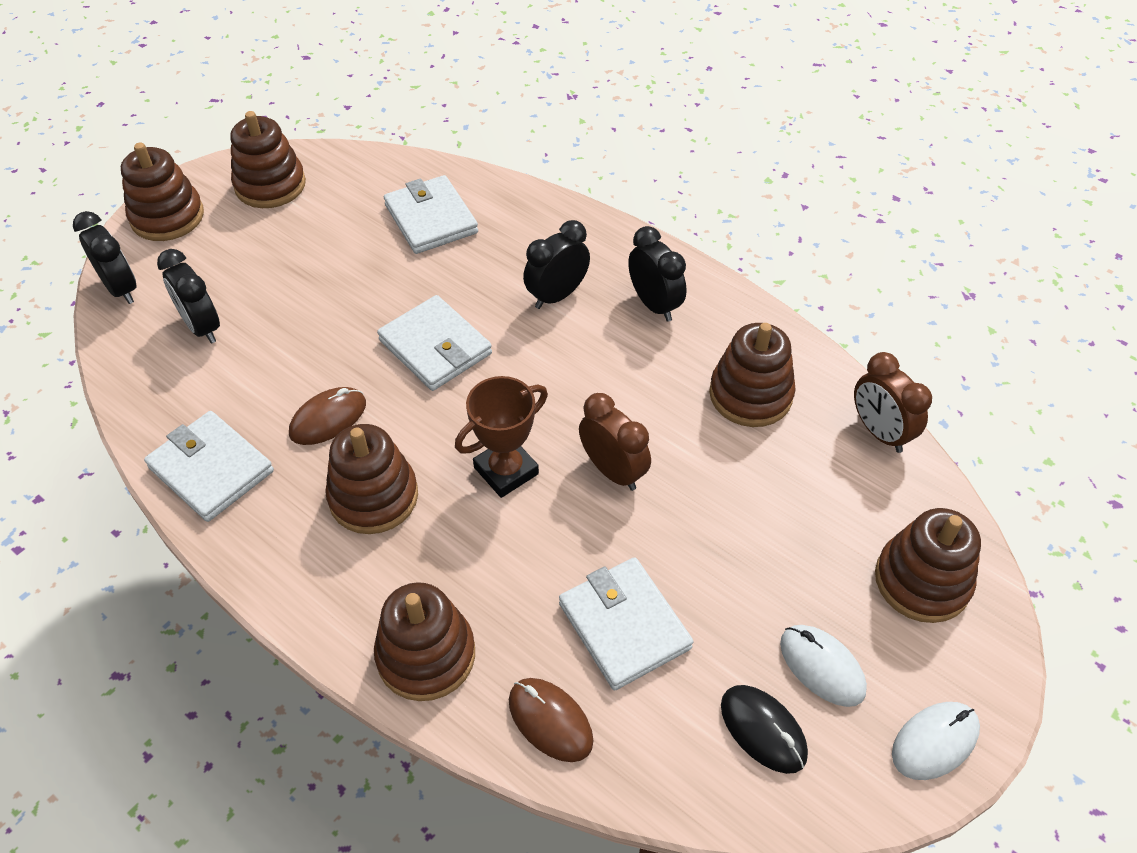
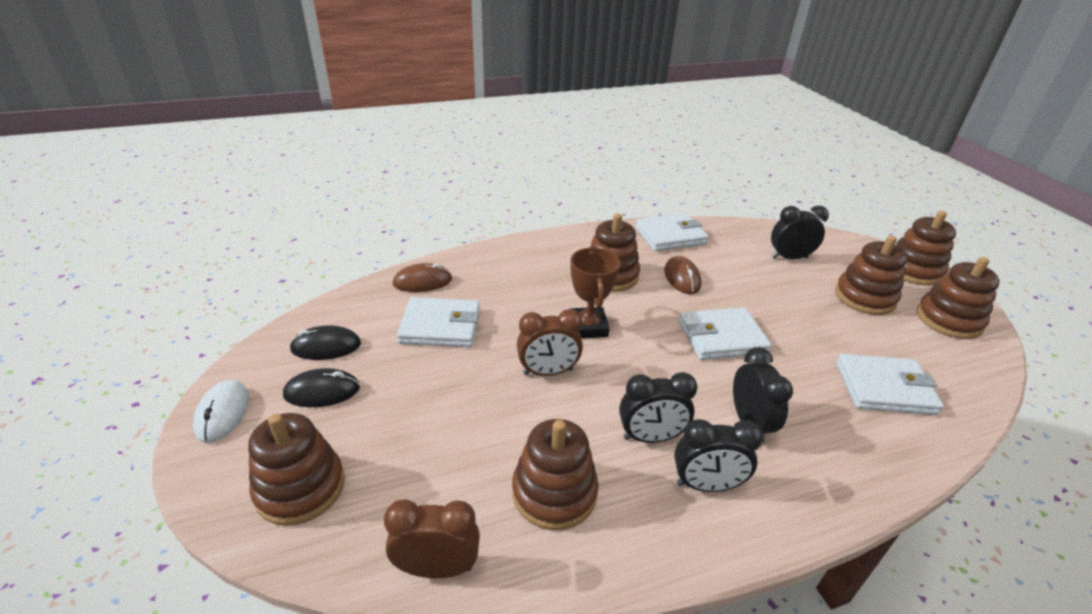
camera: 120 degrees right, 15 degrees down
(121, 289) = (838, 241): black clock -> black clock (650, 437)
(426, 655) = (498, 261): brown stacking toy -> brown stacking toy (864, 297)
(822, 667) = (322, 391): white mouse -> black mouse

